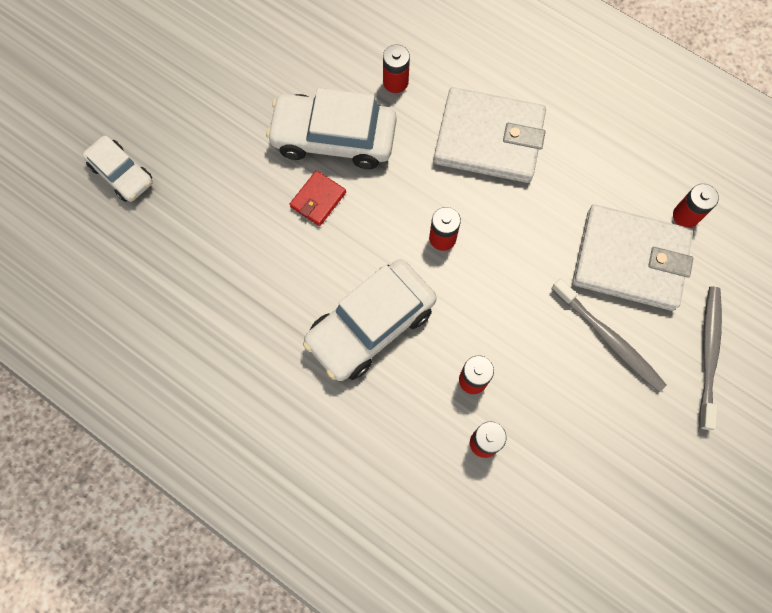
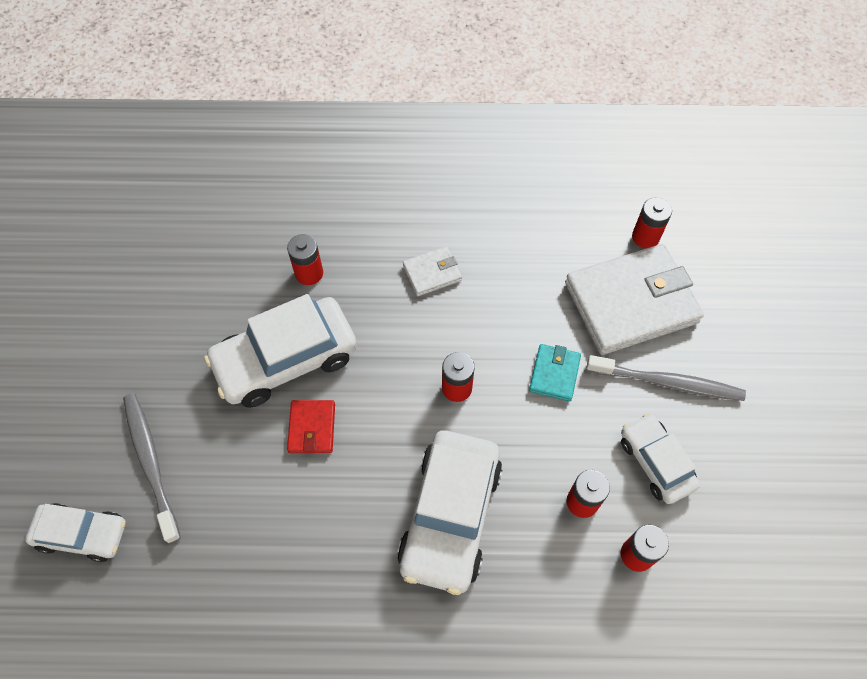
camera: 35 degrees left, 10 degrees down
(489, 139) = (432, 273): white wallet -> white wallet, size x0.46
(524, 275) = (554, 374): none -> turquoise wallet
(551, 390) = (655, 462): none -> white car
(708, 353) = (754, 340): grey toothbrush -> grey toothbrush (151, 462)

